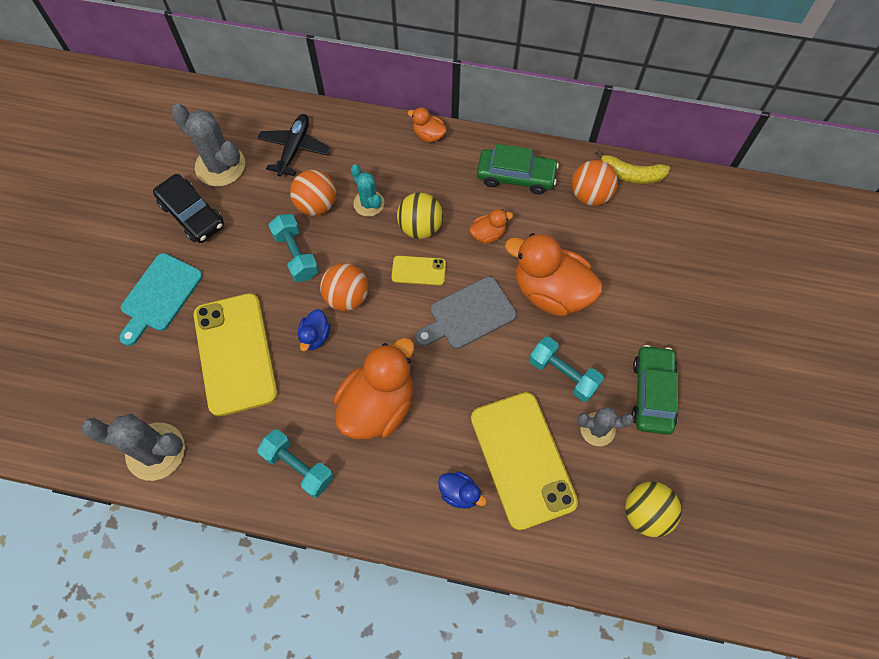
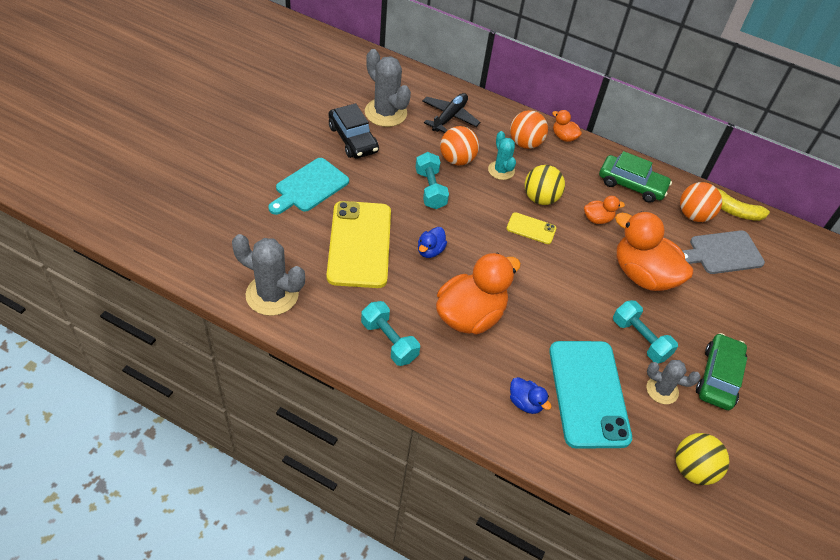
camera: 10 degrees right, 15 degrees down
(347, 297) = (465, 230): orange ball -> orange ball (525, 143)
(468, 315) = (566, 272): grey cutting board -> grey cutting board (722, 253)
(522, 459) = (588, 393): yellow phone -> turquoise phone

